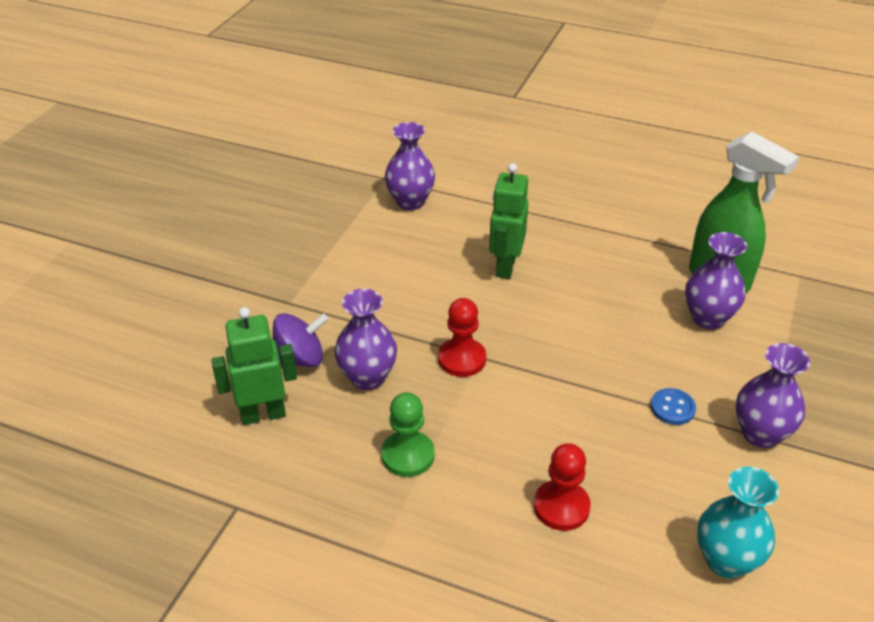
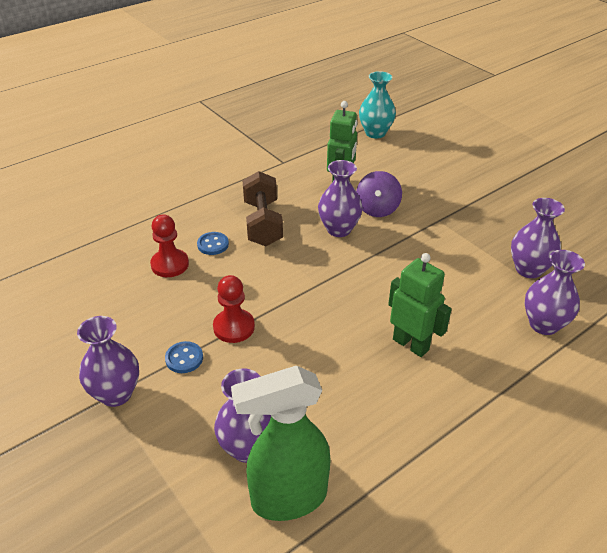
camera: 120 degrees right, 0 degrees up
(335, 223) = (528, 269): none -> purple vase
(408, 455) = (263, 223): green pawn -> brown dumbbell
(462, 359) = (322, 275): red pawn -> red pawn (234, 327)
(489, 484) = (213, 244): none -> blue button
(726, 560) = (66, 311): turquoise vase -> turquoise vase (375, 133)

